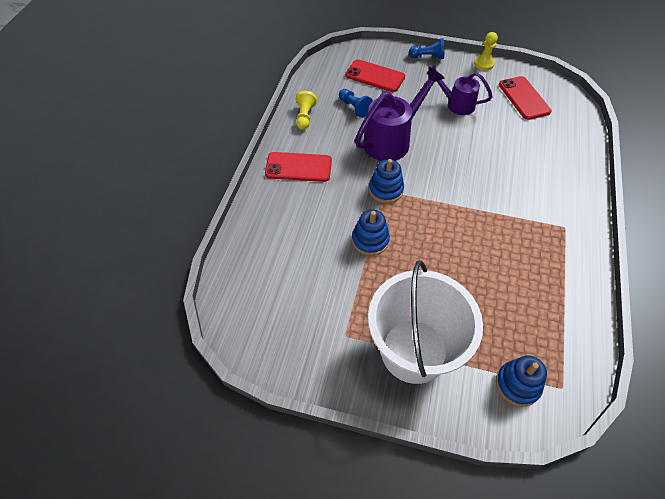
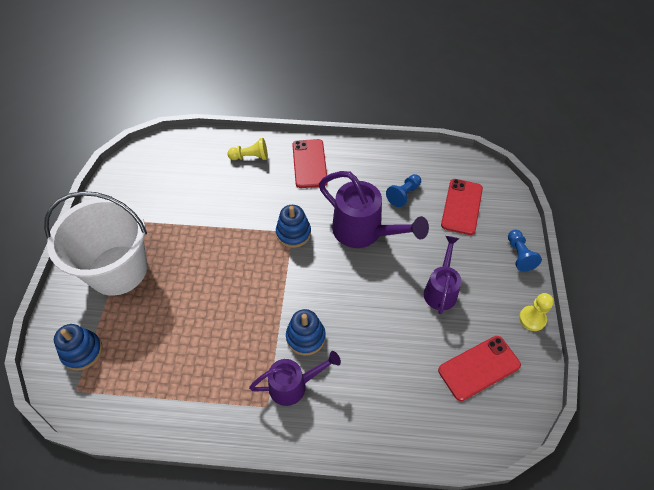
camera: 80 degrees right, 0 degrees up
(305, 117) = (378, 157): yellow pawn -> yellow pawn (250, 157)
(370, 240) = (230, 227): blue stacking toy -> blue stacking toy (305, 337)
(545, 207) = (293, 385): none -> purple watering can

